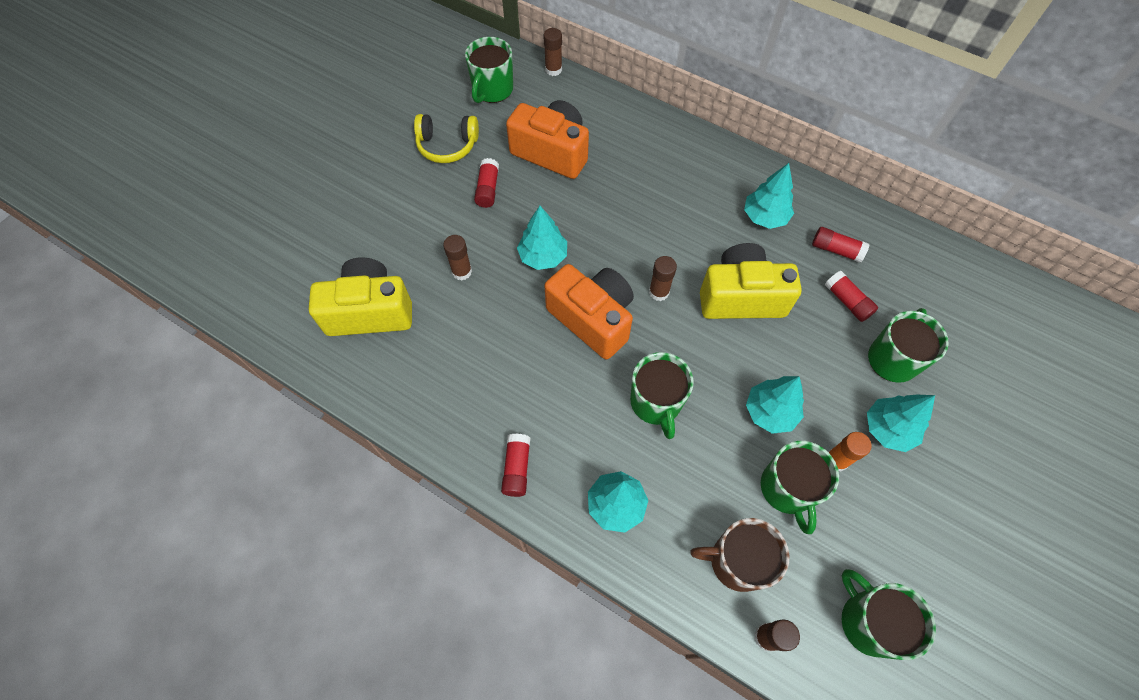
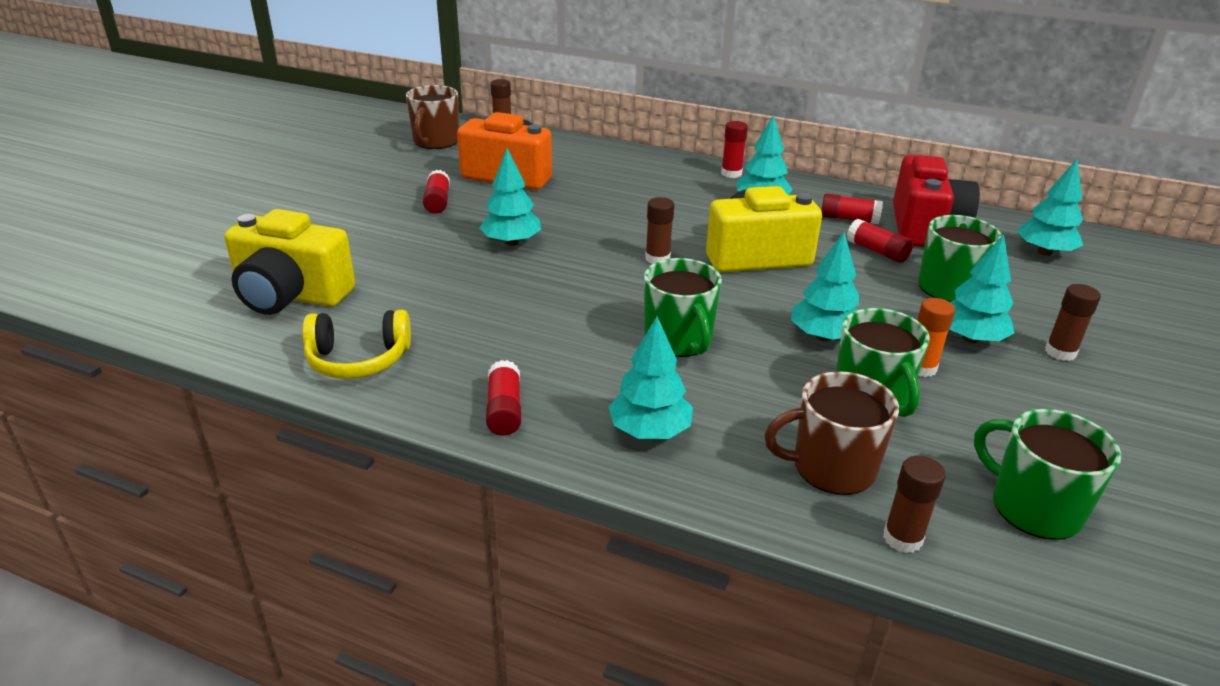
camera: 10 degrees left, 30 degrees down
(370, 311) = (291, 295): yellow camera -> yellow camera turned 150 degrees counterclockwise
(447, 145) = (386, 177): yellow headphones -> yellow headphones (358, 359)
(462, 271) = (411, 259): brown glue stick -> brown glue stick (1060, 352)
(492, 90) = (436, 141): green mug -> brown mug
(592, 319) = (582, 282): orange camera -> none
(748, 166) = (731, 173): none -> red glue stick
(900, 270) = (925, 227): none -> red camera
(995, 318) = (1044, 252): none -> turquoise tree

